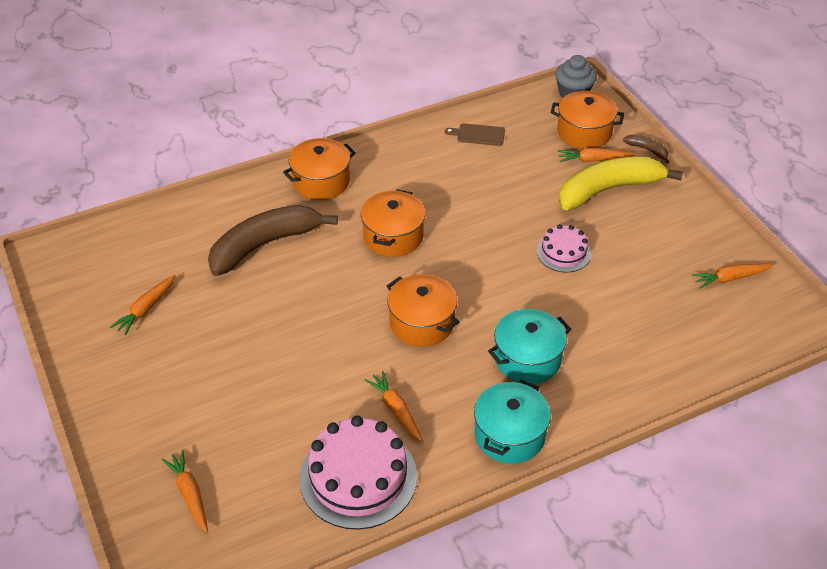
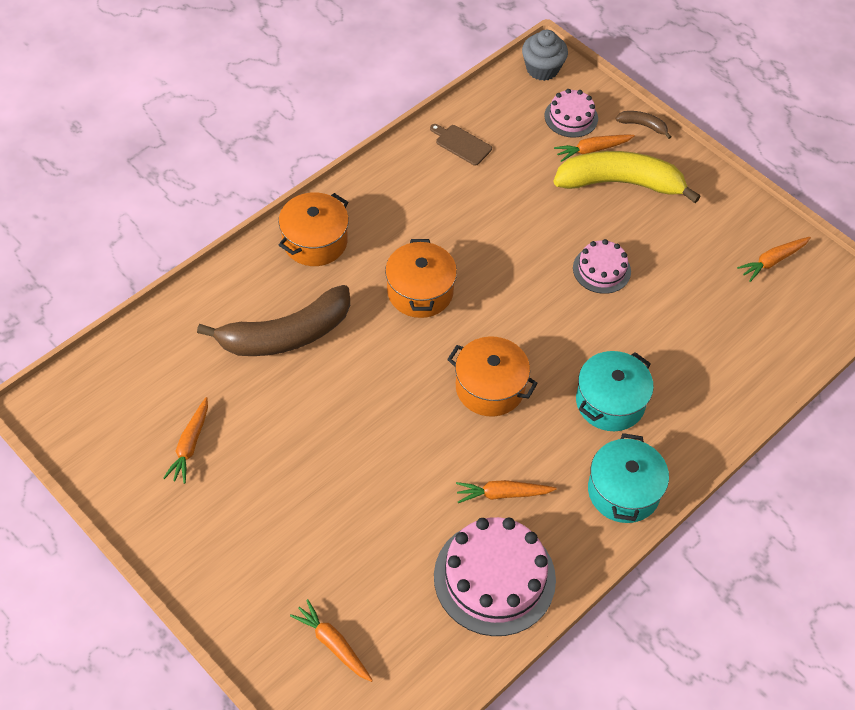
camera: 20 degrees left, 10 degrees up
(264, 245) = (286, 335): brown banana -> brown banana turned 150 degrees counterclockwise
(396, 410) = (503, 494): orange carrot -> orange carrot turned 45 degrees counterclockwise
(478, 135) = (461, 144): brown cutting board -> brown cutting board turned 45 degrees clockwise
(584, 132) = (571, 117): orange pot -> pink cake
(608, 189) = (620, 183): yellow banana -> yellow banana turned 45 degrees clockwise

